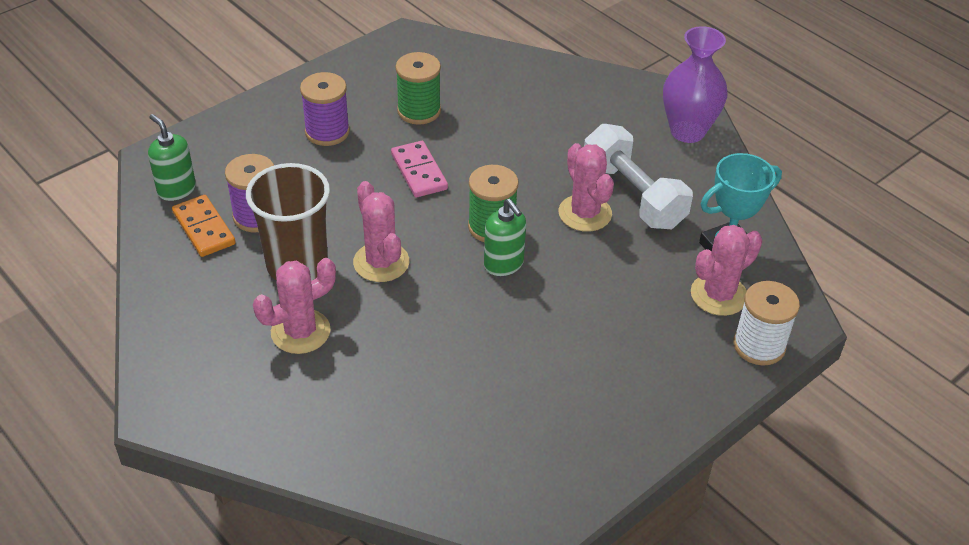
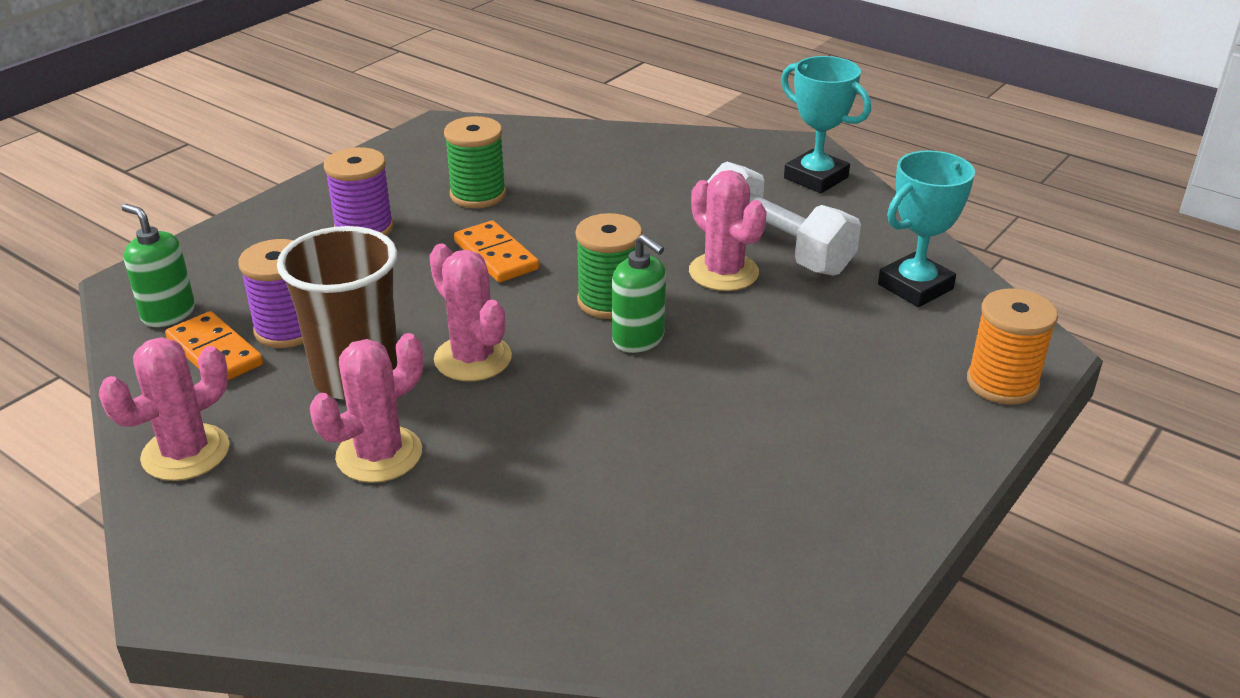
camera: 10 degrees left, 10 degrees down
(419, 172) = (496, 255): pink domino -> orange domino
(687, 131) = (816, 178): purple vase -> turquoise trophy
(719, 295) = (926, 336): pink cactus -> pink cactus (186, 453)
(759, 345) = (1002, 383): white spool -> orange spool

